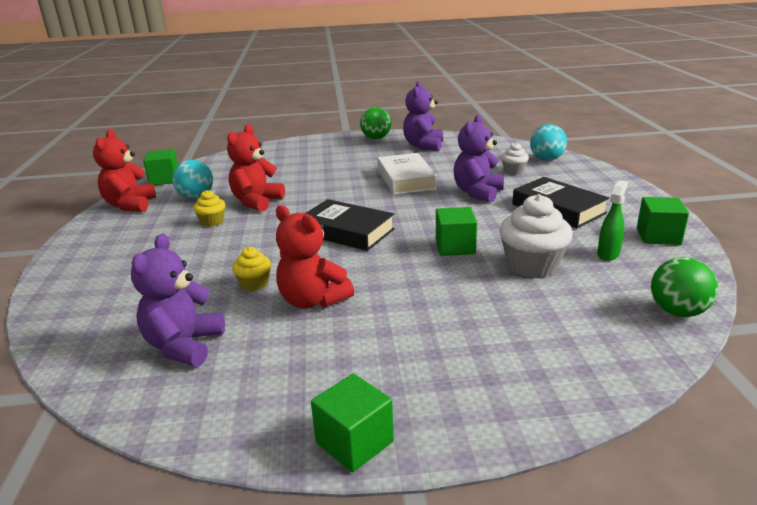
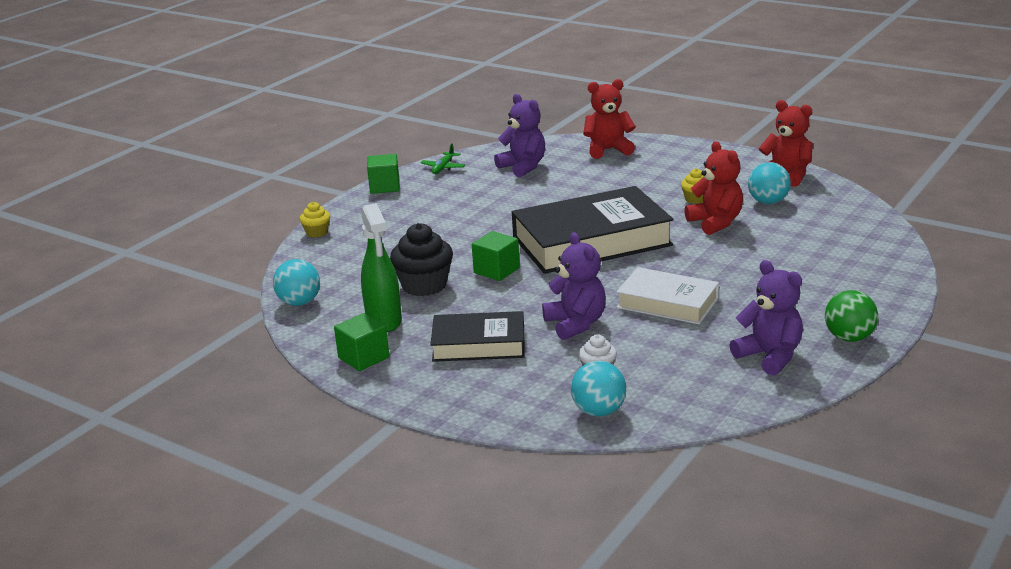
camera: 130 degrees right, 0 degrees up
(164, 179) = (844, 196): green cube -> none
(231, 420) = (443, 168): none -> green plane
(254, 284) = (562, 194): yellow cupcake -> yellow cupcake (317, 232)
(313, 300) = (511, 205): red teddy bear -> red teddy bear (608, 150)
(346, 231) = (591, 241): black book -> black book, size x1.73
(532, 265) = (424, 285): white cupcake -> black cupcake
(608, 254) = (384, 321): green spray bottle -> green spray bottle, size x1.73
(677, 311) = (299, 302): green ball -> turquoise ball

